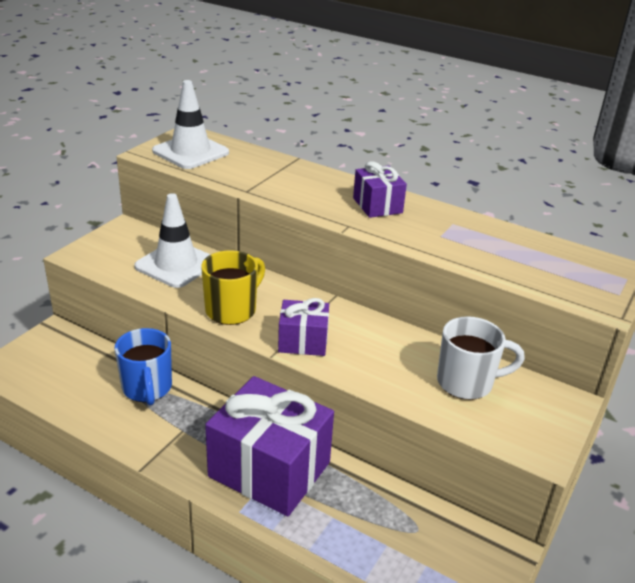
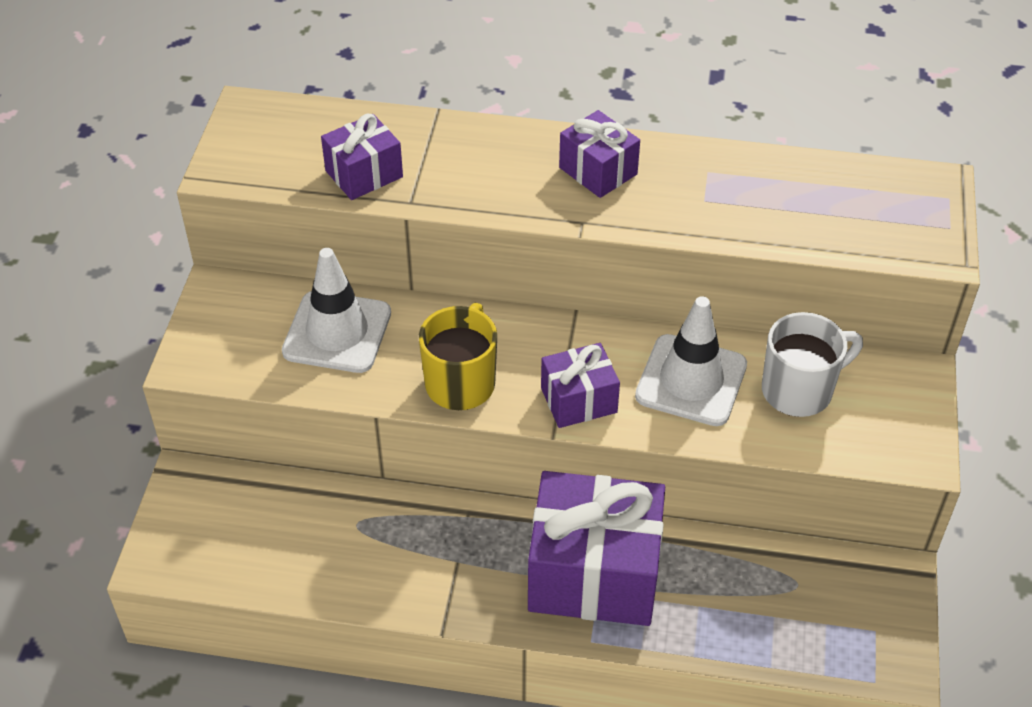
camera: 20 degrees left, 15 degrees up
(147, 388) = (374, 519): blue mug -> none
(190, 152) = (280, 149): white traffic cone -> white traffic cone (691, 380)
(229, 173) = (364, 174): none -> purple gift

